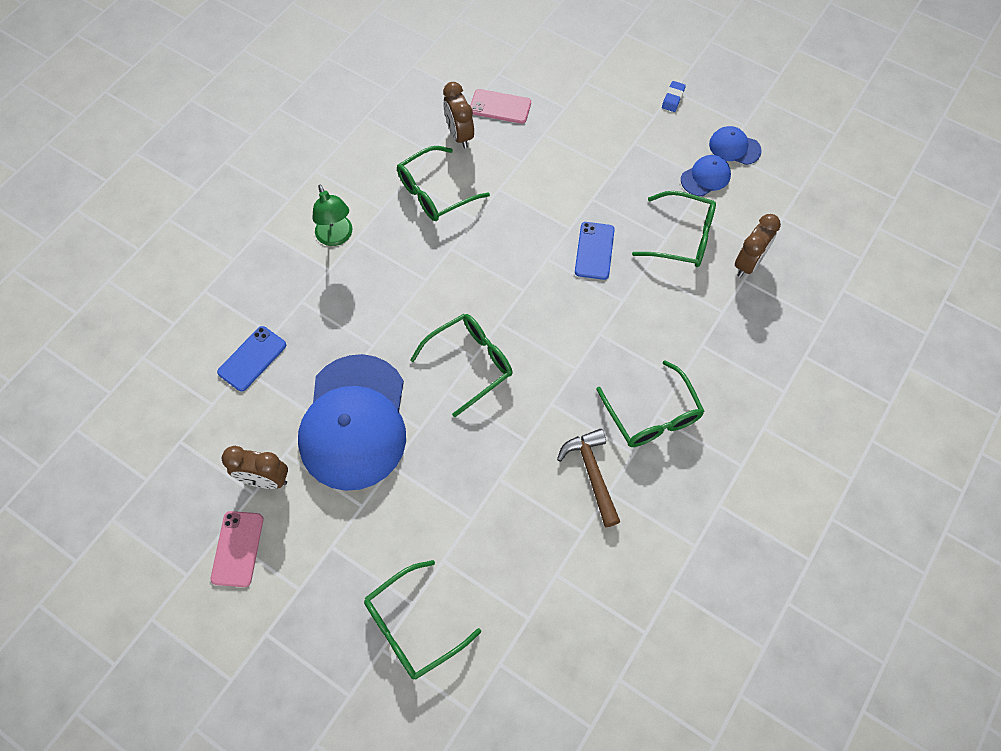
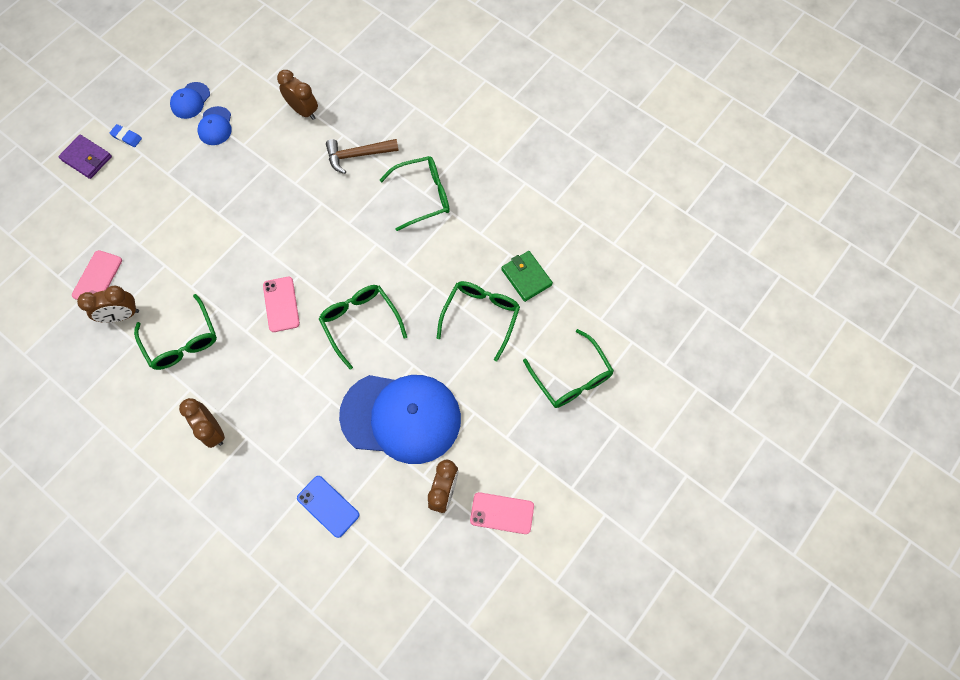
camera: 85 degrees left, 5 degrees up
(336, 237) = (212, 430): green lamp -> brown clock
(486, 278) = (281, 304): none -> pink phone
(551, 557) = (526, 277): none -> green wallet
(592, 473) = (464, 243): brown hammer -> brown hammer (357, 155)
(594, 251) = (270, 217): blue phone -> none
(639, 70) = (87, 158): none -> purple wallet
(682, 237) = (270, 152): green glasses -> green glasses (481, 316)
(705, 177) = (215, 126): blue cap -> blue cap turned 150 degrees counterclockwise

